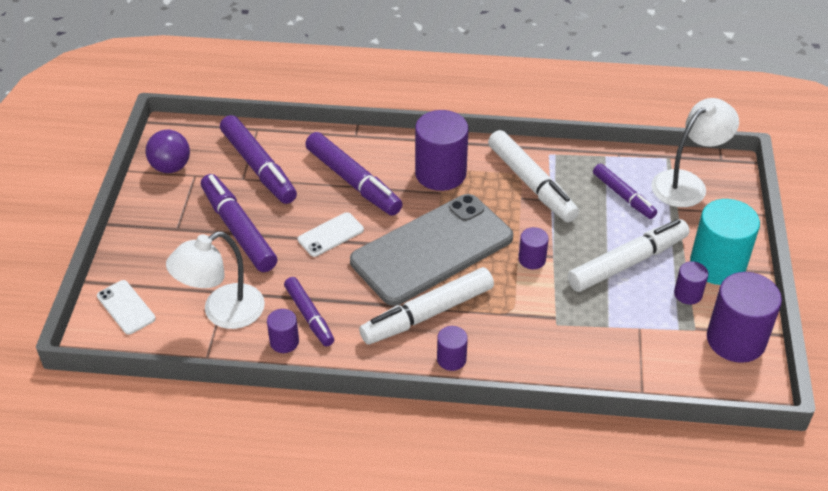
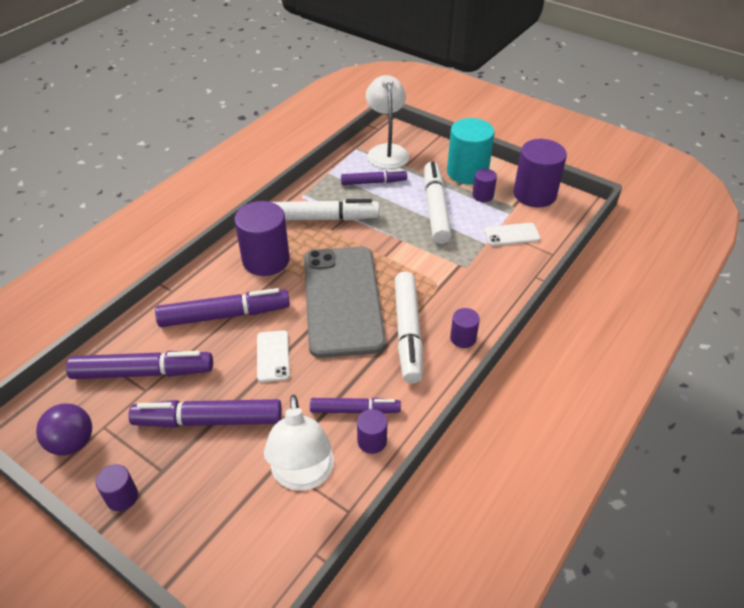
camera: 60 degrees left, 0 degrees up
(126, 307) = (232, 561): white phone -> white phone (511, 235)
(532, 259) = (396, 251): purple cylinder -> purple cylinder (122, 497)

